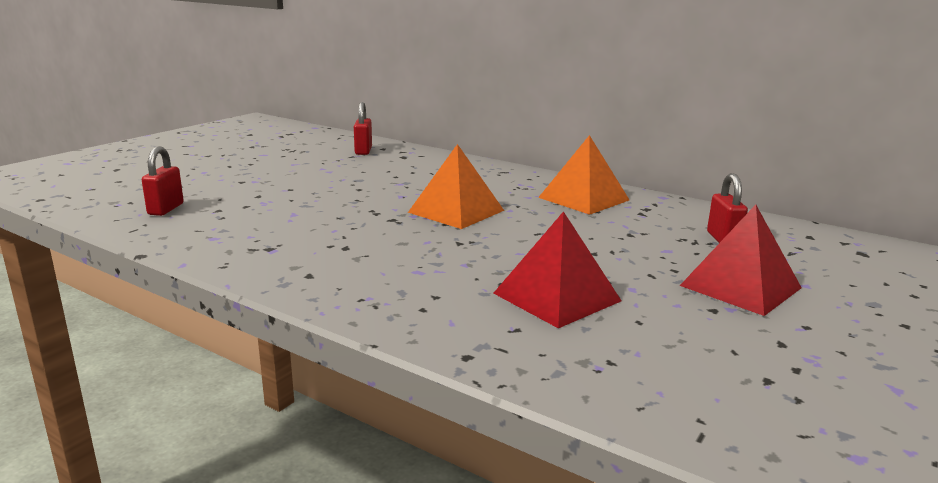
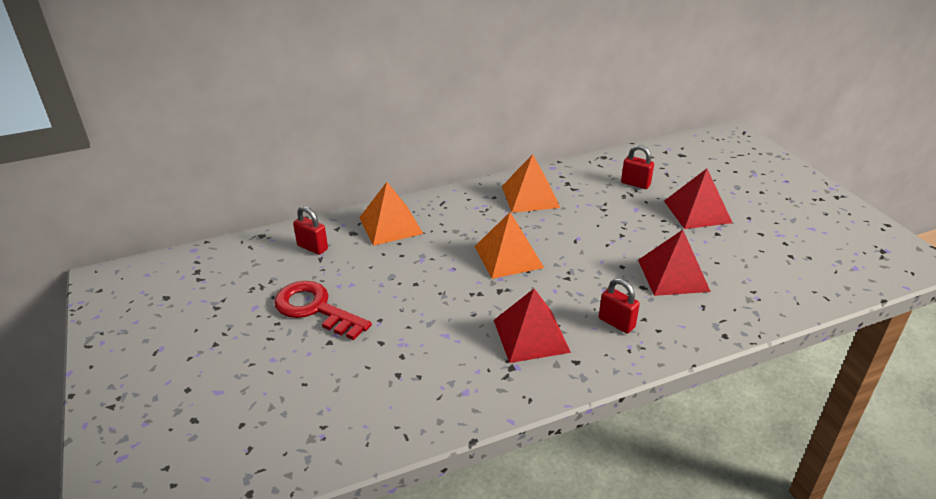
camera: 55 degrees left, 15 degrees up
(166, 209) = (368, 406): red padlock -> red padlock (616, 323)
(281, 168) = (315, 309): none -> red key
(331, 246) = (531, 336): none -> red pyramid
(434, 164) = (390, 225): none -> orange pyramid

